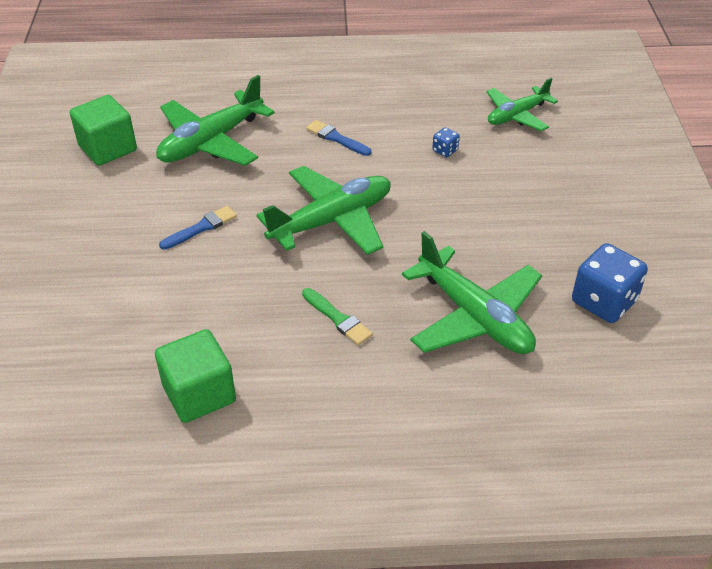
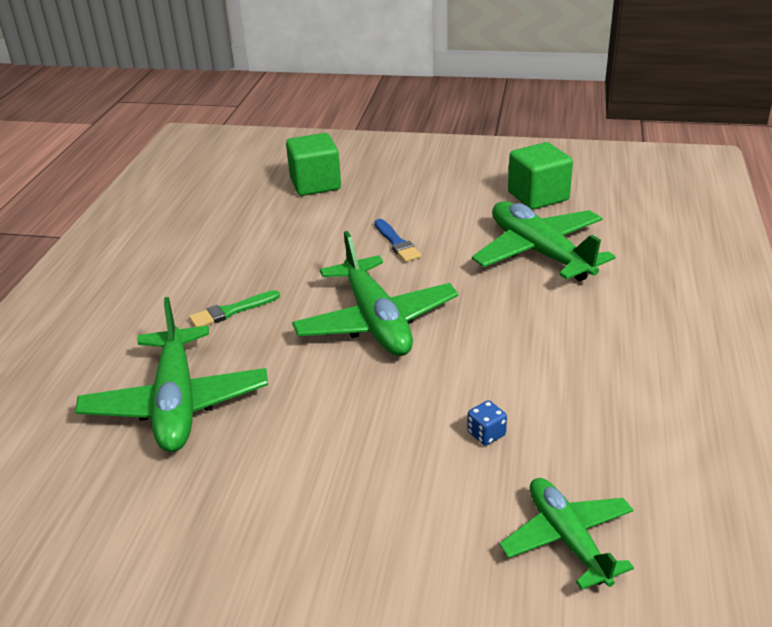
camera: 105 degrees right, 10 degrees down
(199, 394) = (195, 237): green cube -> green cube (315, 184)
(336, 138) = (532, 340): blue brush -> none
(474, 316) = (176, 403): green plane -> green plane turned 75 degrees counterclockwise
(604, 302) = (127, 525): blue dice -> none

